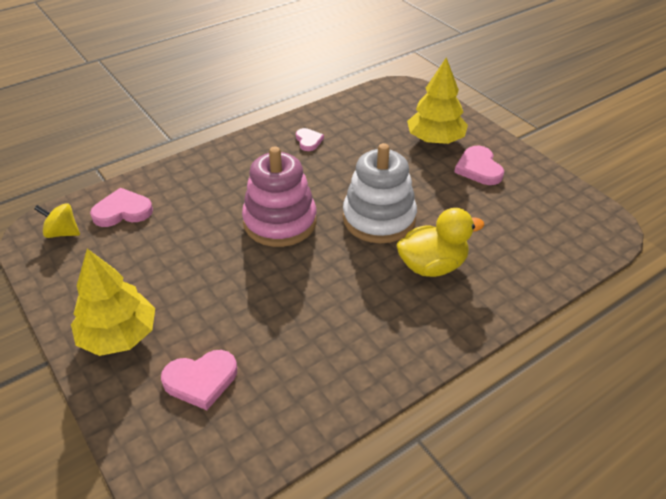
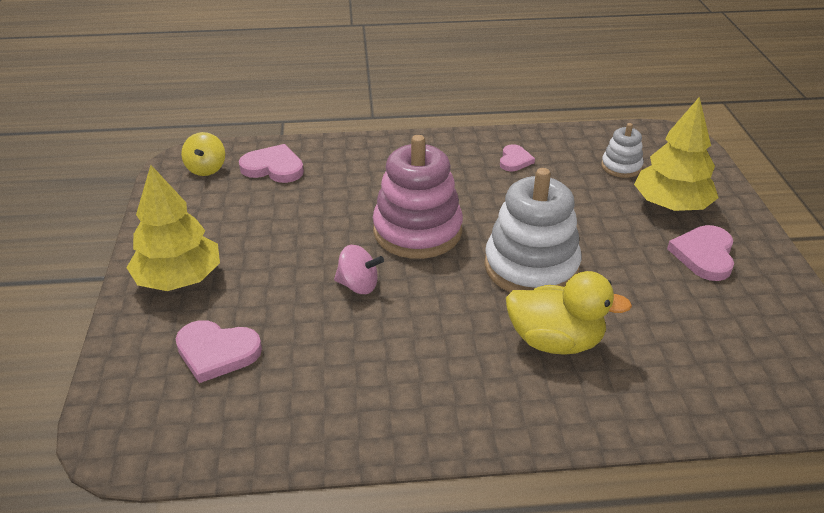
camera: 30 degrees right, 5 degrees down
(62, 233) = (206, 169): yellow spinning top -> yellow spinning top turned 135 degrees counterclockwise
(269, 281) = (358, 285): none -> pink spinning top
(384, 121) = (621, 167): none -> white stacking toy

